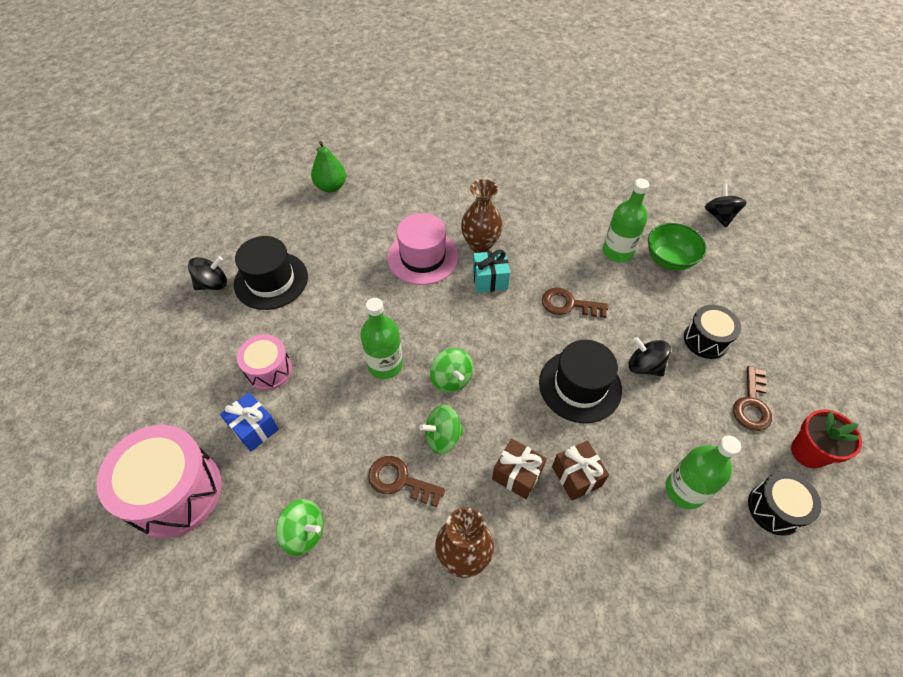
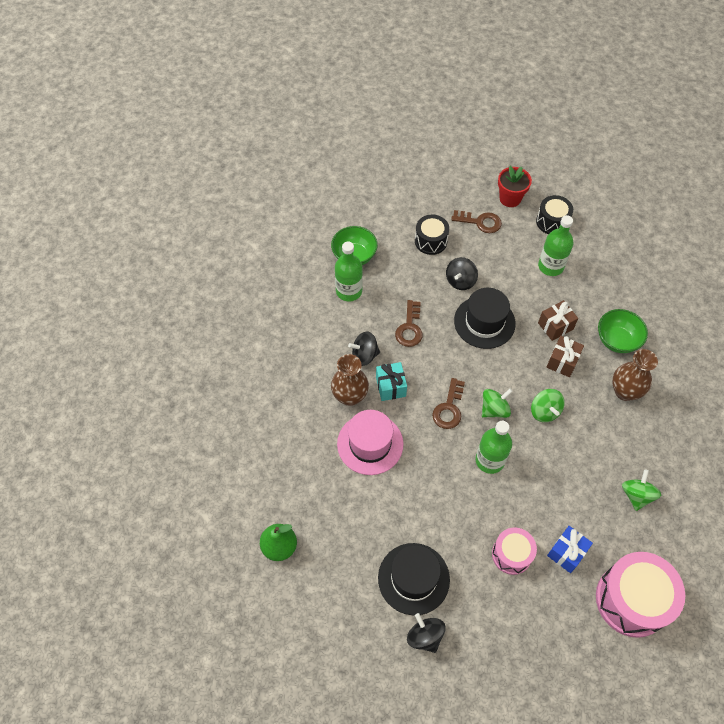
camera: 95 degrees left, 5 degrees up
(400, 480) = (584, 436): brown key -> brown key (449, 408)
(553, 564) = (617, 340): none -> green bowl
(719, 216) = (302, 217): black spinning top -> black spinning top (364, 355)

